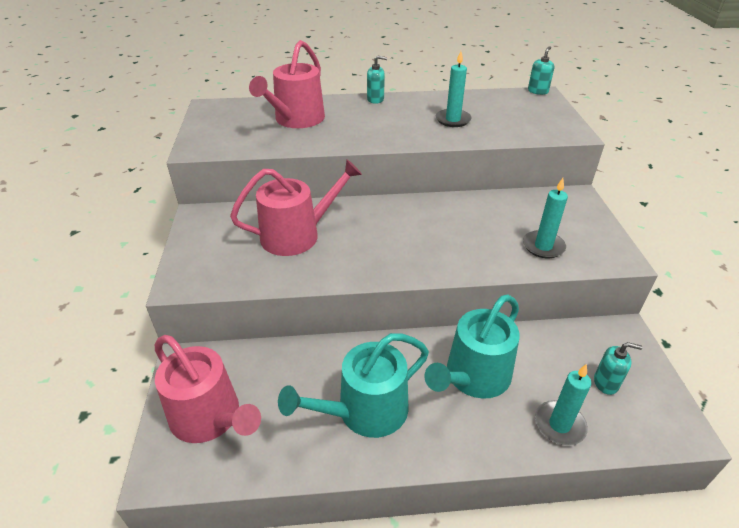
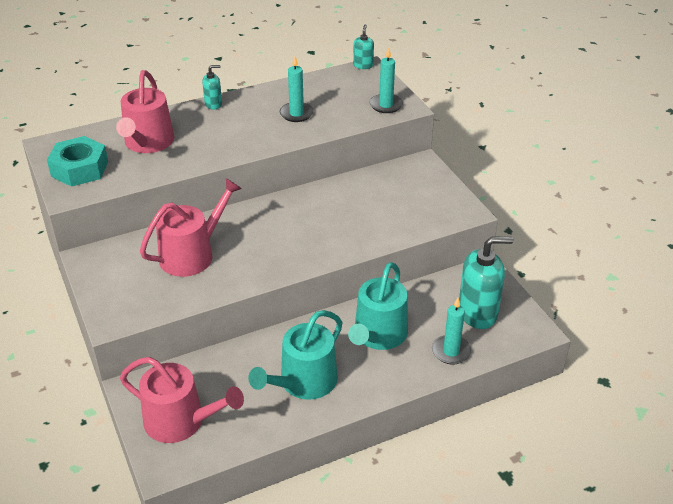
camera: 20 degrees left, 0 degrees up
(221, 129) = (79, 169): none -> turquoise nut
(543, 246) = (405, 216): turquoise candle -> turquoise candle (386, 105)
(606, 383) = (478, 313): turquoise soap dispenser -> turquoise soap dispenser, size x2.01

